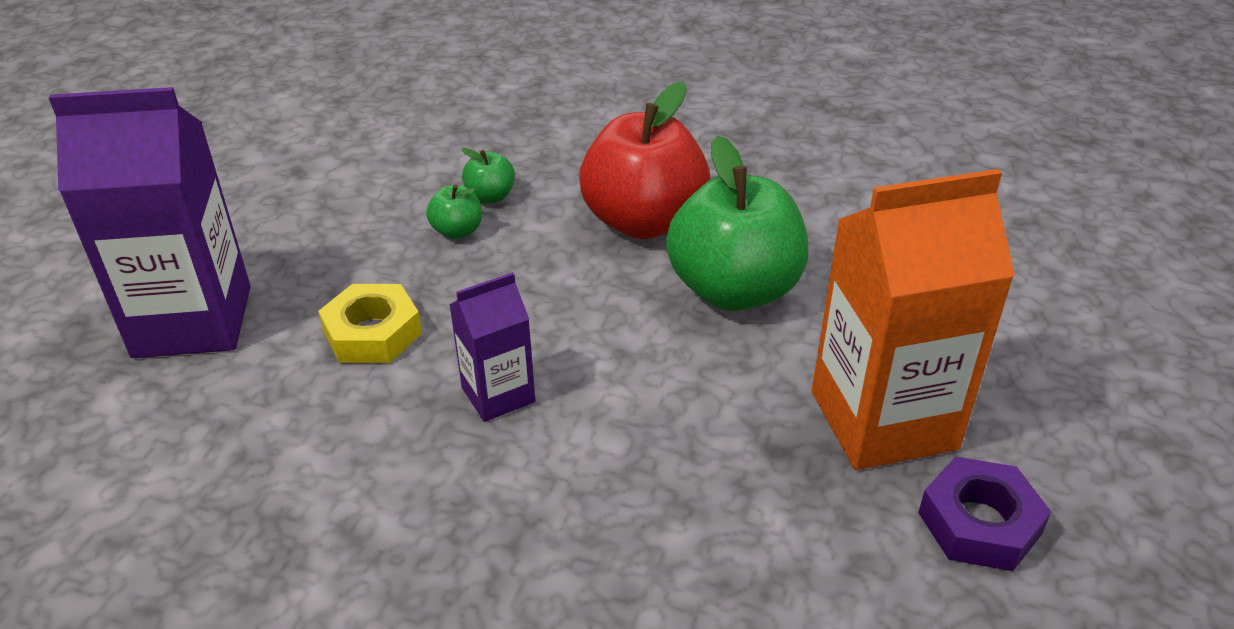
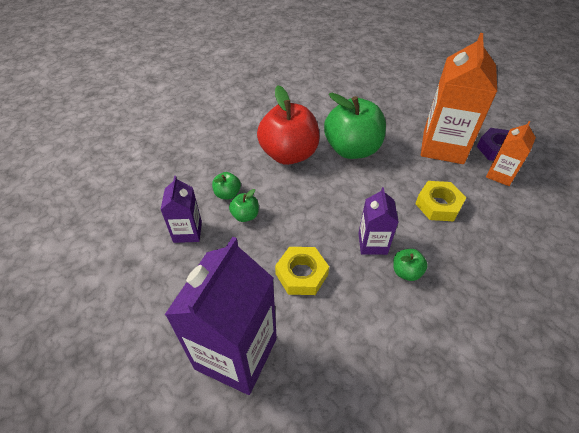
camera: 60 degrees left, 10 degrees up
(385, 192) = (187, 232): none -> purple carton
(457, 460) = (406, 272): none -> green apple
(678, 460) = (438, 205): none -> yellow nut
(881, 548) = (500, 175): none -> orange carton

